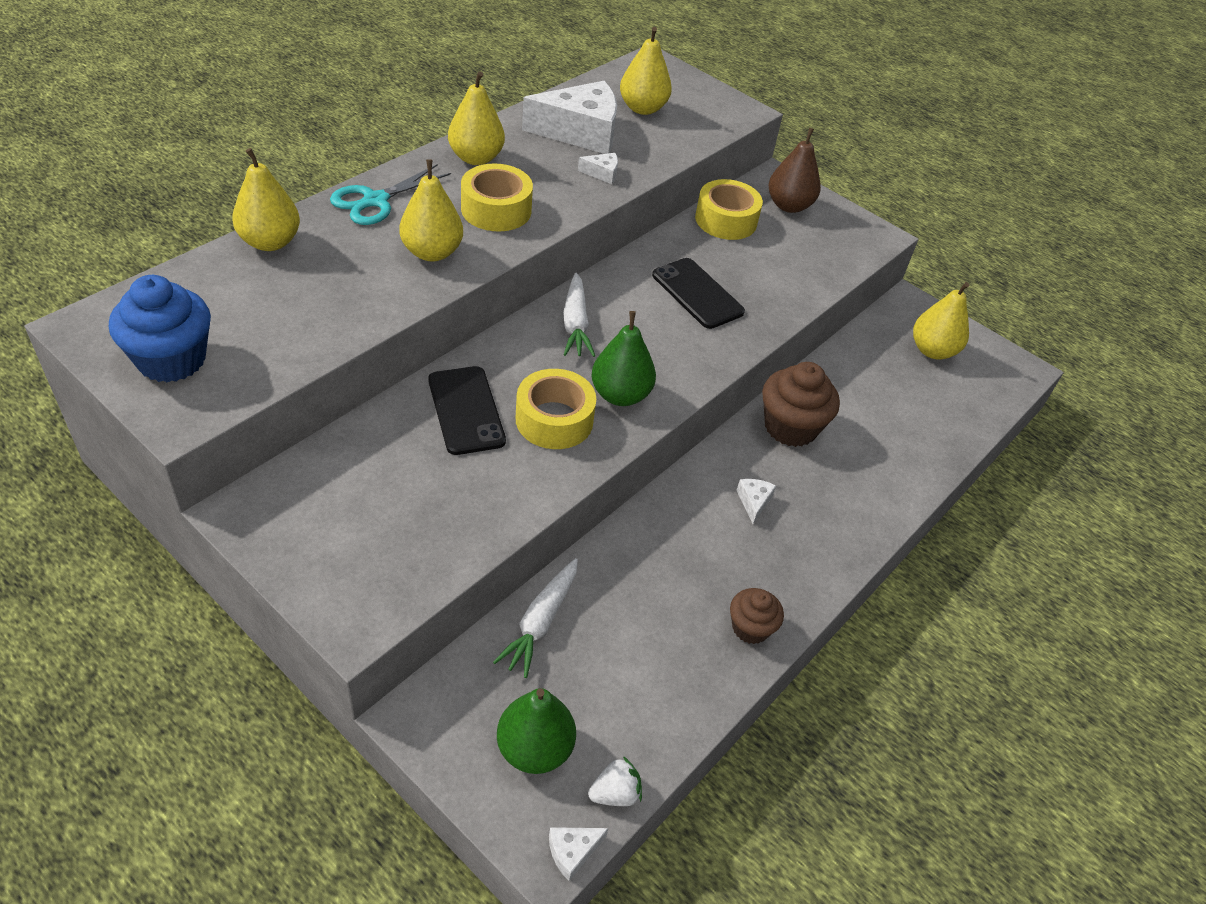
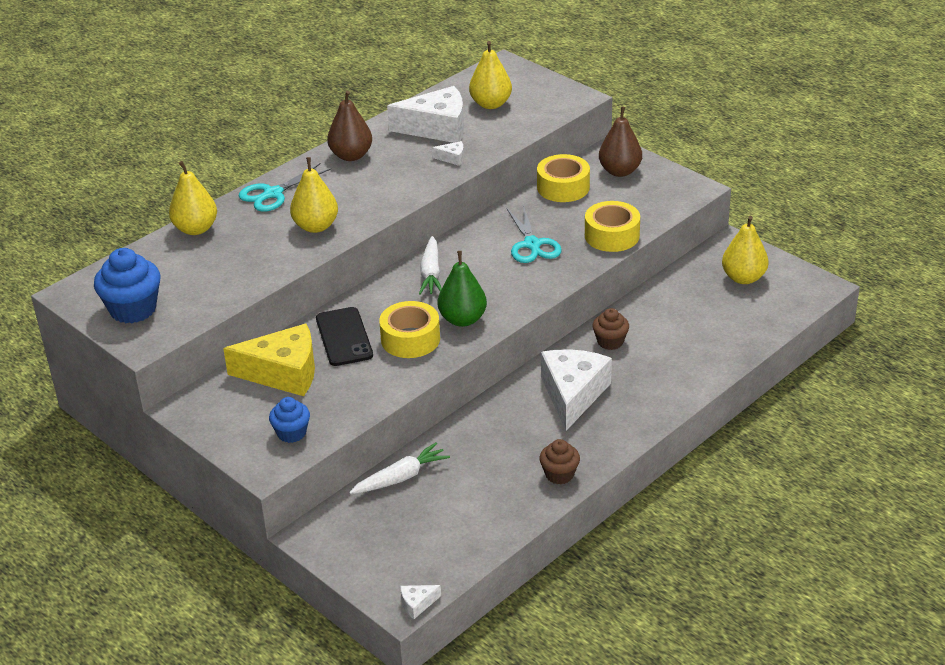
camera: 10 degrees right, 10 degrees down
(383, 462) = (283, 373): none -> yellow cheese
(394, 564) = (291, 433): none -> blue cupcake
(476, 158) = (351, 156): yellow pear -> brown pear
(496, 210) = (366, 192): yellow tape -> yellow tape (612, 235)
(534, 748) = (393, 550): green pear -> none
(540, 622) = (401, 477): white carrot -> white carrot turned 150 degrees counterclockwise
(615, 793) = (449, 572): white strawberry -> none
(697, 293) = (532, 244): black phone -> turquoise scissors
(753, 502) = (572, 394): white cheese -> white cheese, size x2.44
(790, 427) = (610, 342): brown cupcake -> brown cupcake, size x0.59

